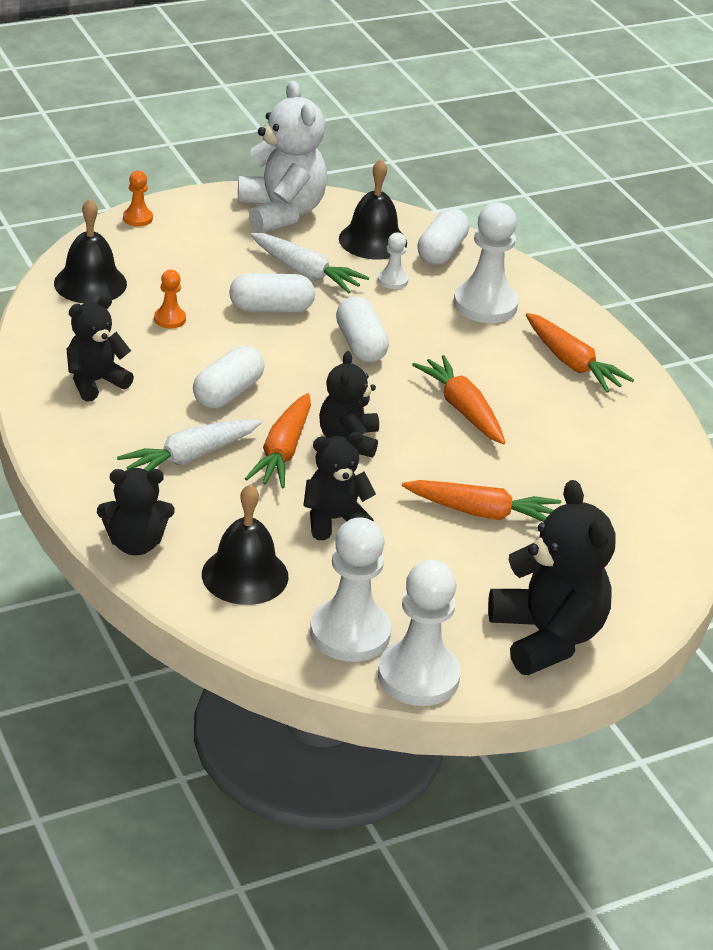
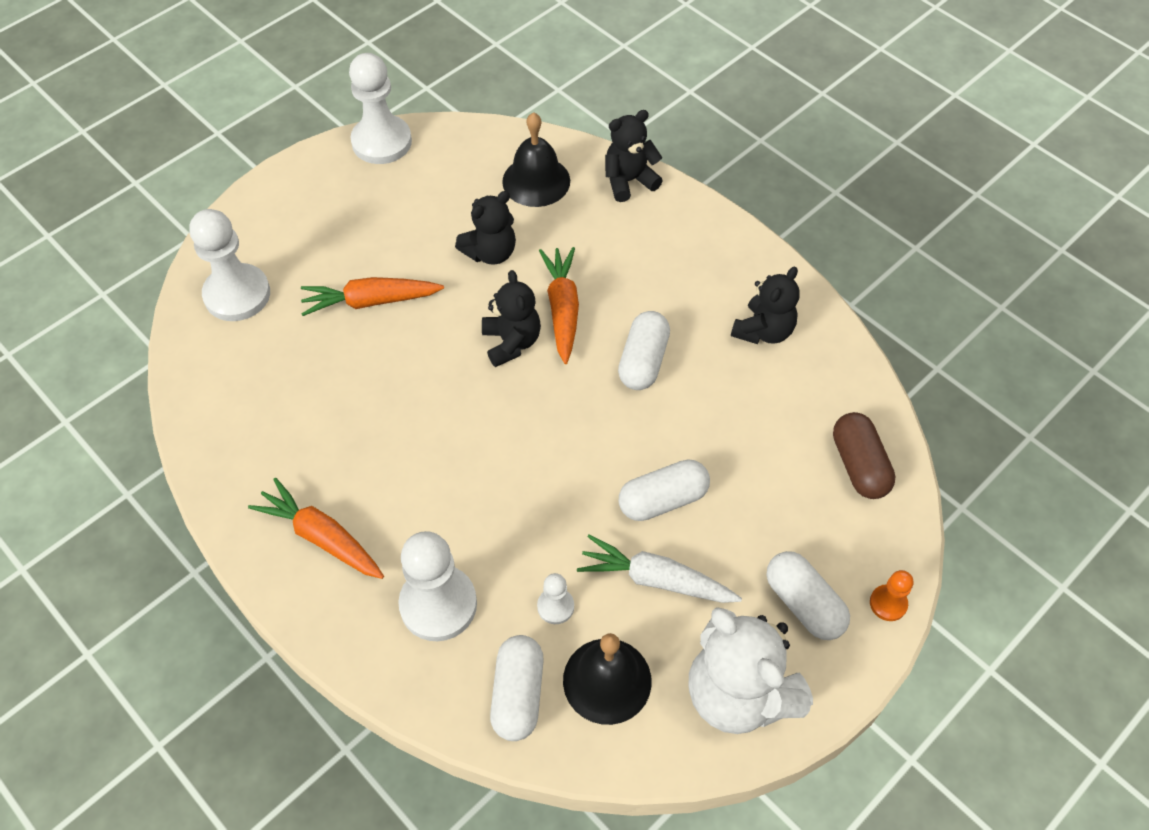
camera: 165 degrees right, 20 degrees up
(90, 283) = (859, 465): black bell -> brown capsule
(169, 319) = (751, 441): orange pawn -> none
(190, 457) = (635, 276): white carrot -> none
(350, 633) = (441, 159): white pawn -> white pawn (237, 294)
(360, 345) = (549, 478): white capsule -> white capsule (803, 604)
(462, 409) = (419, 421): orange carrot -> none
(547, 637) = (295, 201): black teddy bear -> none

